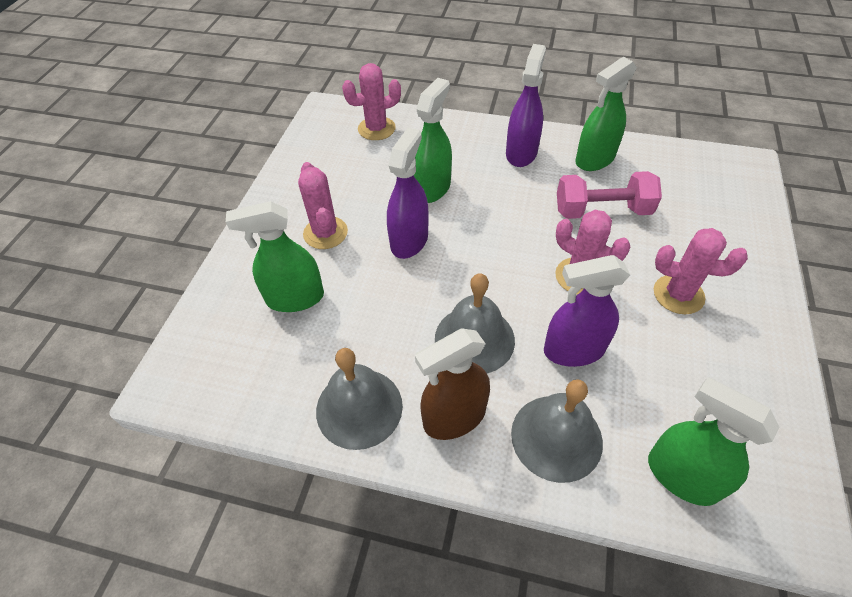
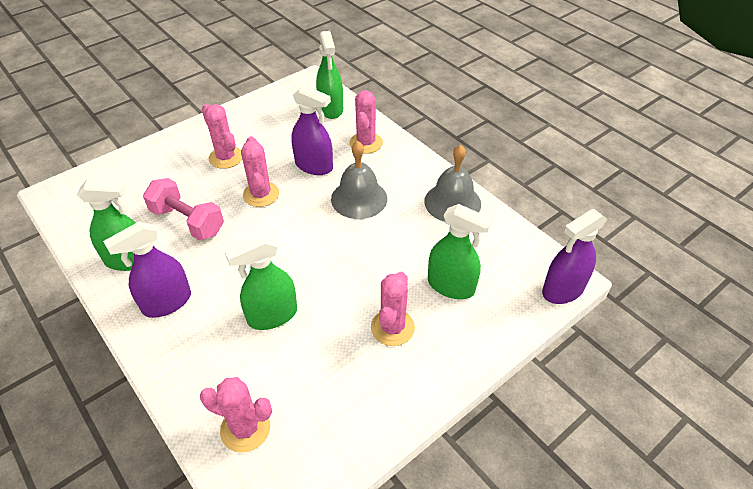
camera: 145 degrees left, 5 degrees down
(409, 240) = (336, 281): purple spray bottle -> purple spray bottle (563, 290)
(454, 417) = (406, 173): brown spray bottle -> none
(556, 437) = (366, 143): grey bell -> pink cactus

